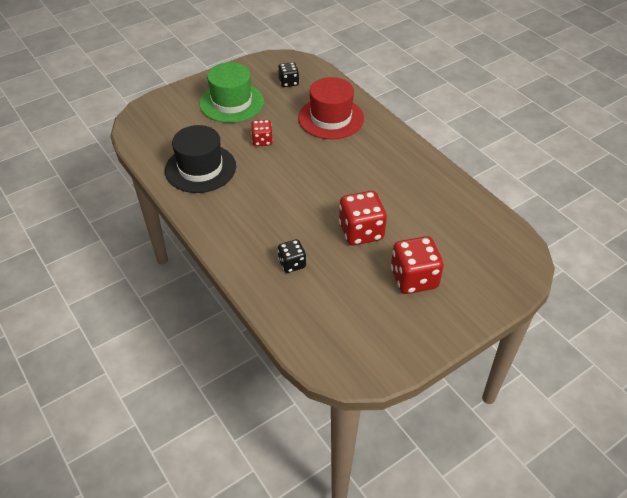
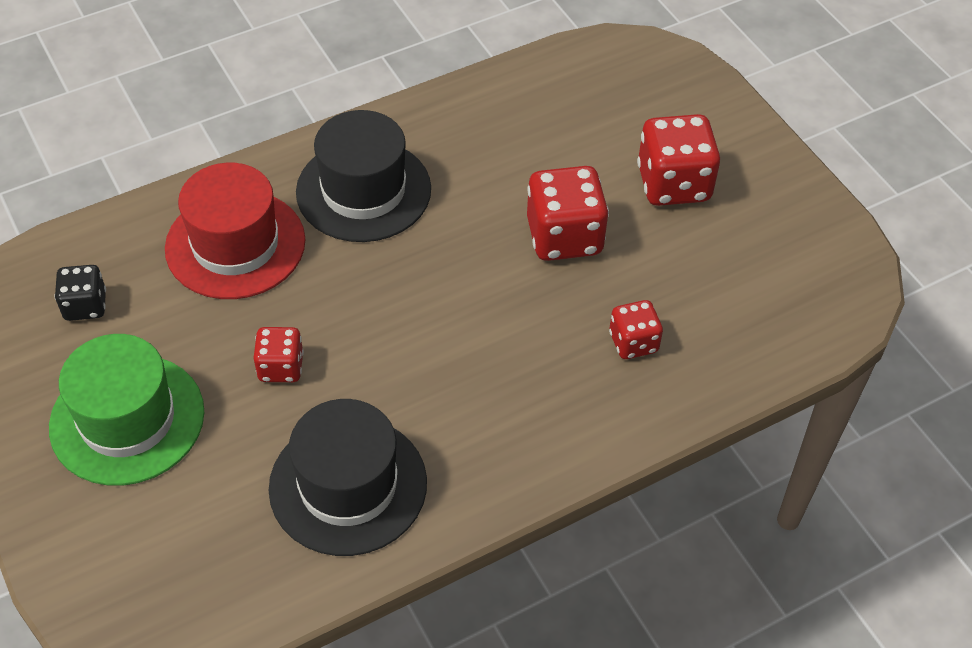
camera: 85 degrees left, 5 degrees up
(292, 264) = (633, 342): black dice -> red dice
(375, 154) = (363, 190): none -> black hat

